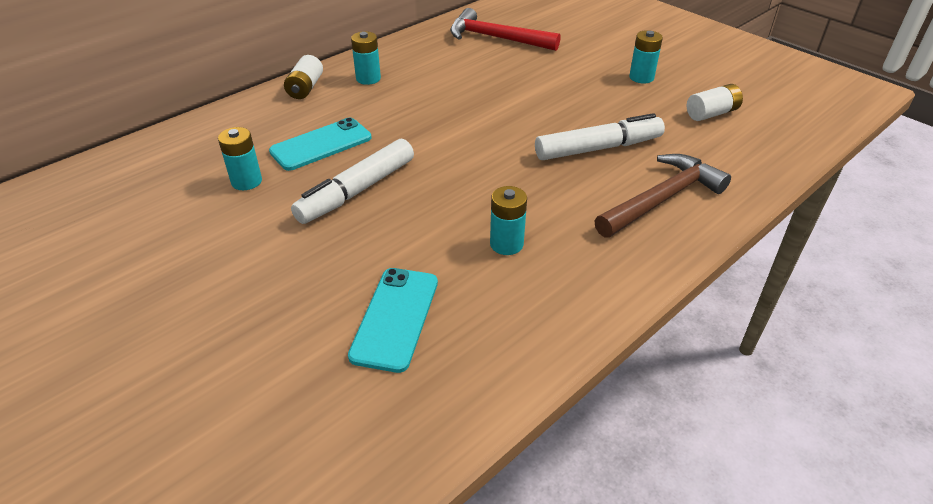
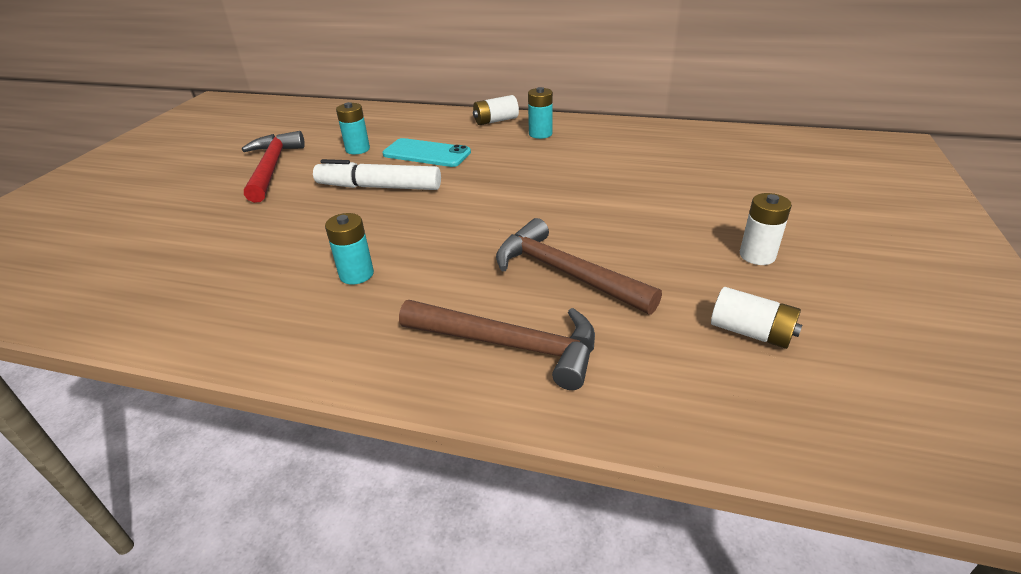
camera: 60 degrees right, 5 degrees down
(395, 318) = (232, 258): turquoise phone -> none
(496, 38) = (697, 155): red hammer -> red hammer (271, 168)
(598, 148) = (565, 273): white marker -> brown hammer
(641, 77) = (757, 255): turquoise battery -> white battery

